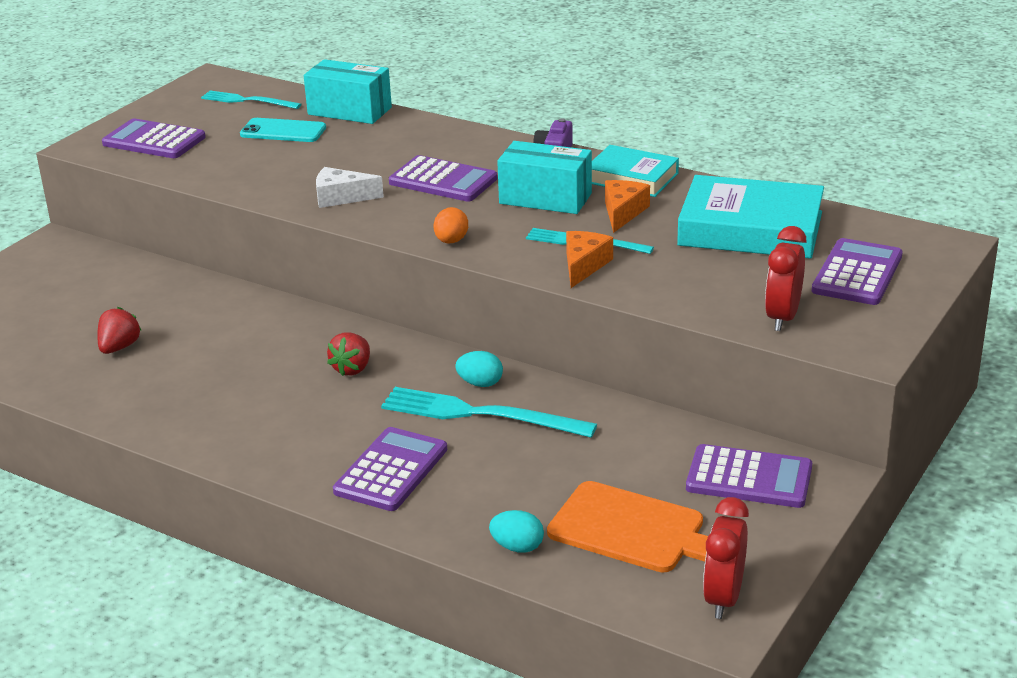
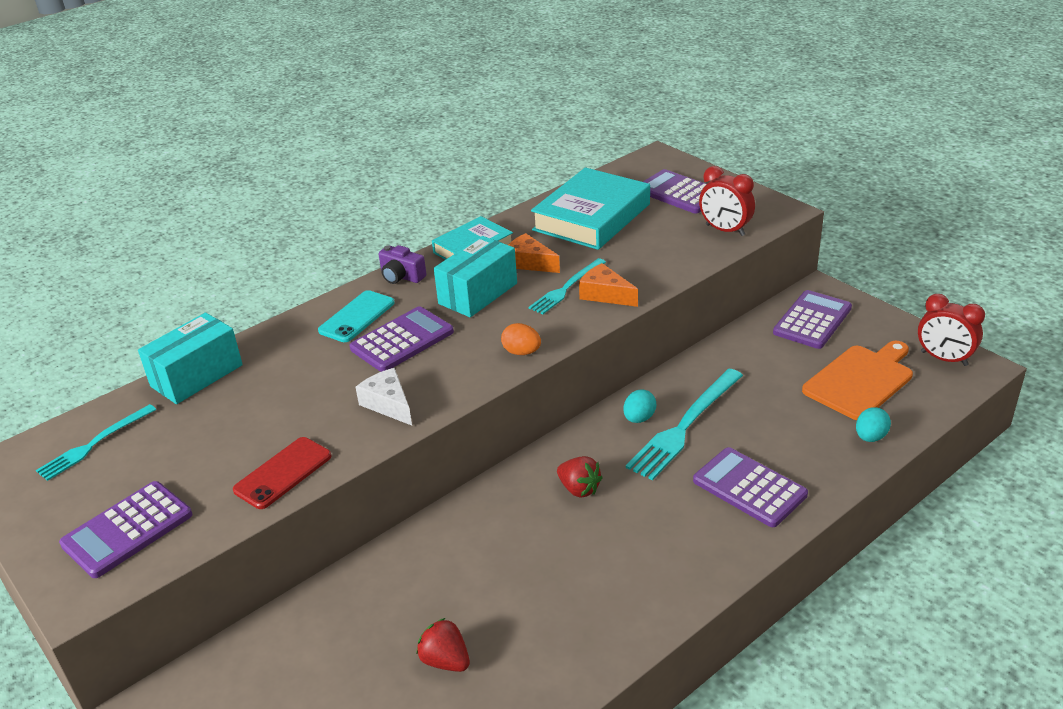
camera: 70 degrees left, 5 degrees up
(233, 178) = (283, 473): none -> red phone
(283, 131) = (201, 426): turquoise phone -> turquoise phone (357, 317)
(341, 197) = (388, 404): white cheese -> white cheese turned 120 degrees clockwise

